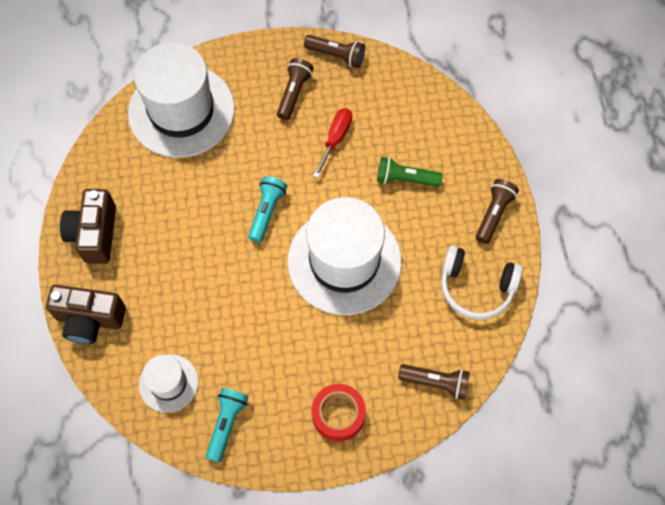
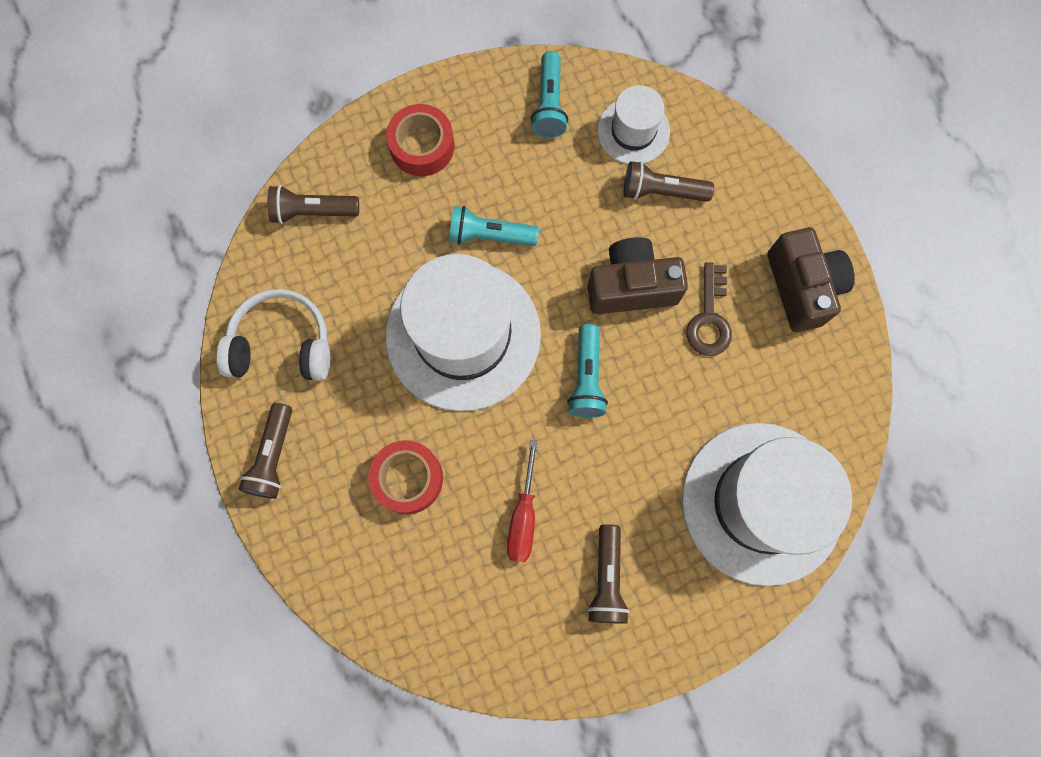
camera: 165 degrees right, 10 degrees up
(90, 319) = (758, 179): brown camera -> brown camera (631, 287)
(167, 230) = (709, 317): none -> brown key
(305, 329) = (489, 235): none -> turquoise flashlight
(336, 55) = (561, 667): brown flashlight -> brown flashlight (661, 191)
(405, 179) = (408, 478): green flashlight -> red tape

